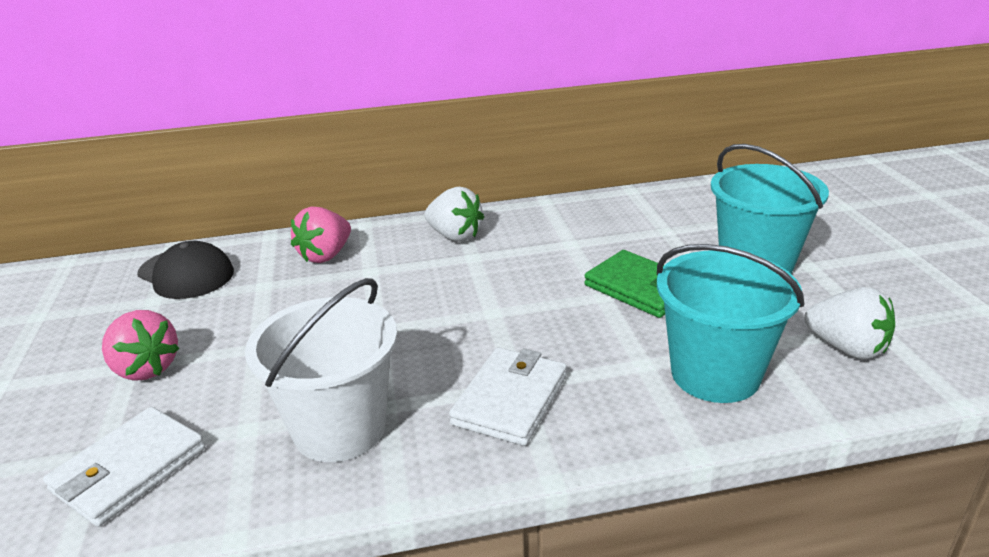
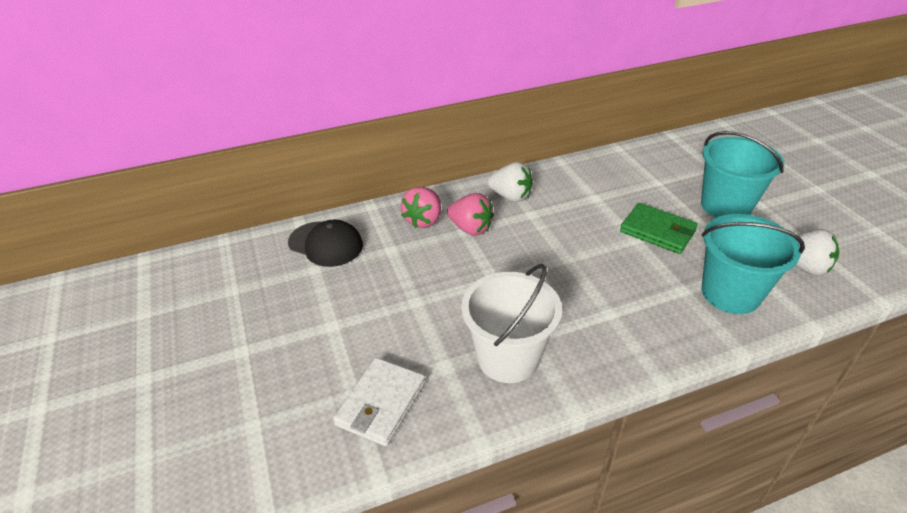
camera: 10 degrees left, 10 degrees up
(146, 368) = (344, 326): pink strawberry -> pink strawberry (470, 228)
(510, 400) = (610, 325): white wallet -> none

